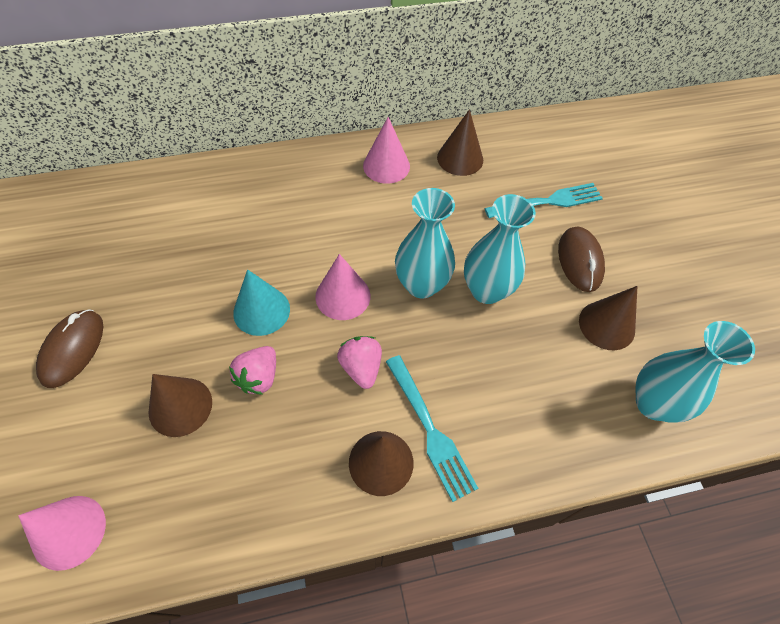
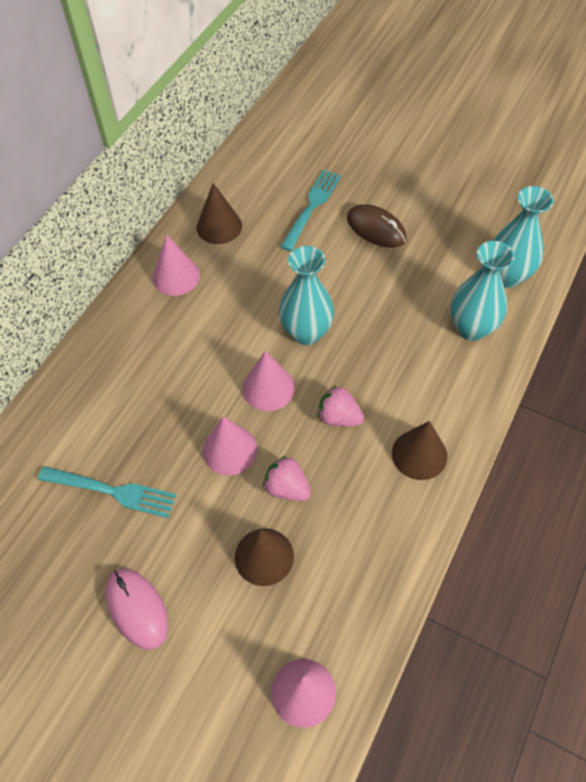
camera: 45 degrees left, 0 degrees up
(72, 349) = (137, 609): brown mouse -> pink mouse
(259, 377) = (287, 488): pink strawberry -> pink strawberry turned 150 degrees clockwise
(261, 311) = (230, 450): turquoise cone -> pink cone
(430, 430) = (421, 409): turquoise fork -> turquoise fork (112, 491)
(486, 290) = (348, 298): turquoise vase -> turquoise vase (471, 328)
(606, 325) = (435, 254): brown cone -> none

